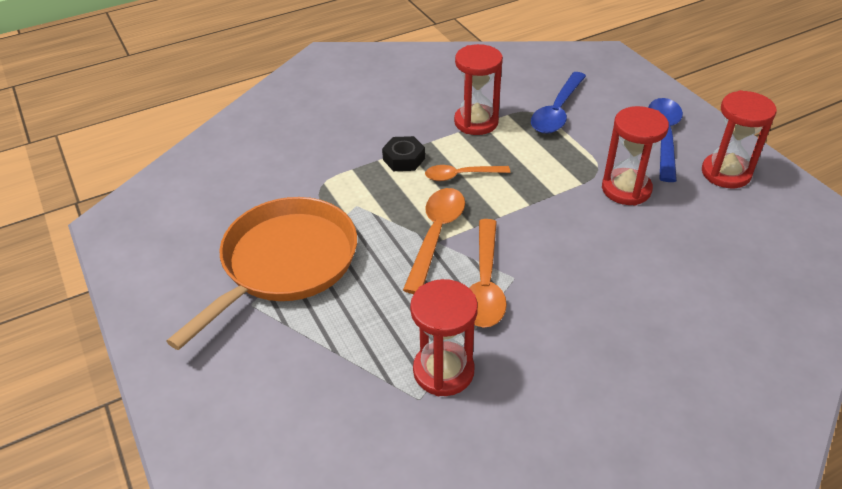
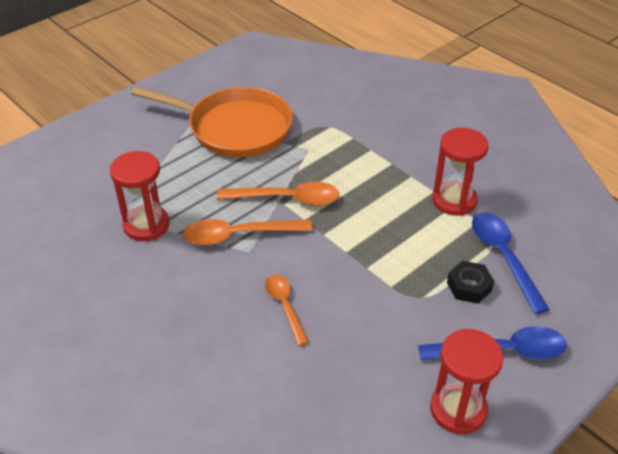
camera: 75 degrees right, 0 degrees up
(403, 159) = (377, 164): black nut -> black nut (469, 286)
(461, 175) = (369, 202): orange spoon -> orange spoon (285, 306)
(557, 111) = (503, 257): blue spoon -> blue spoon turned 60 degrees clockwise
(626, 189) = (395, 321): red hourglass -> none

